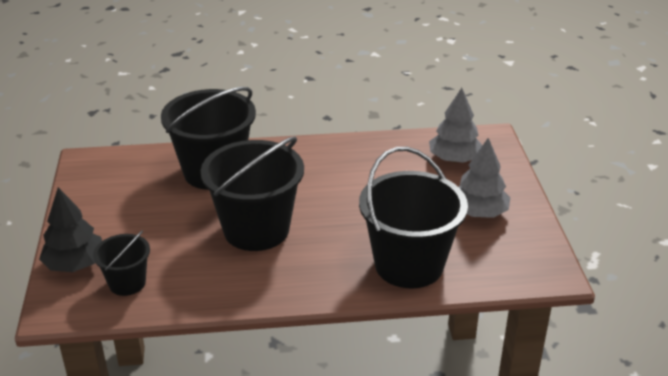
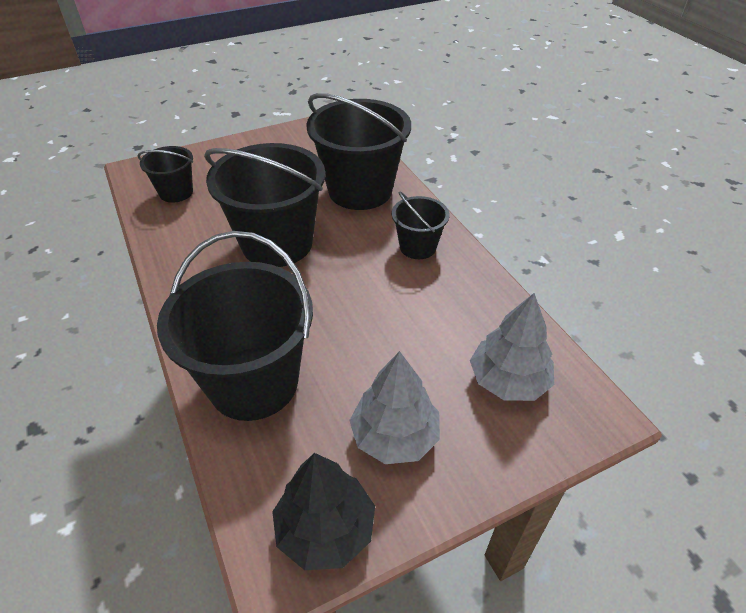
camera: 70 degrees right, 10 degrees up
(75, 264) = (195, 160): black tree -> black tree (325, 529)
(308, 161) = (417, 247): none -> black bucket

